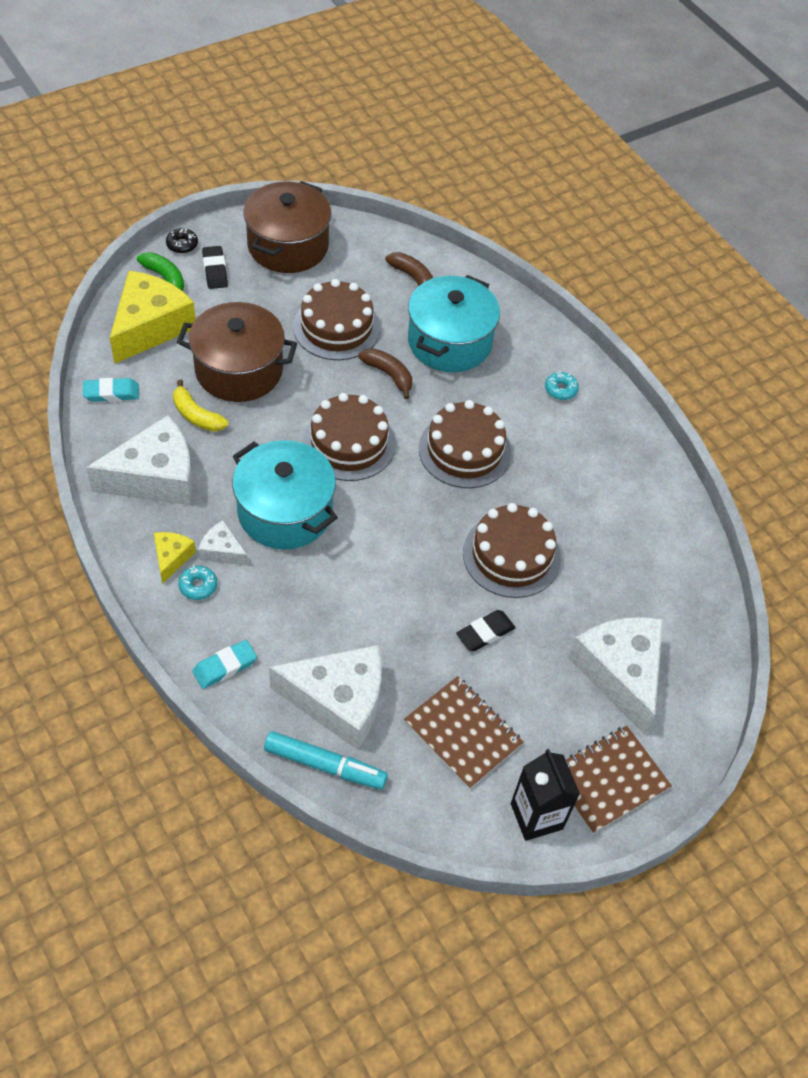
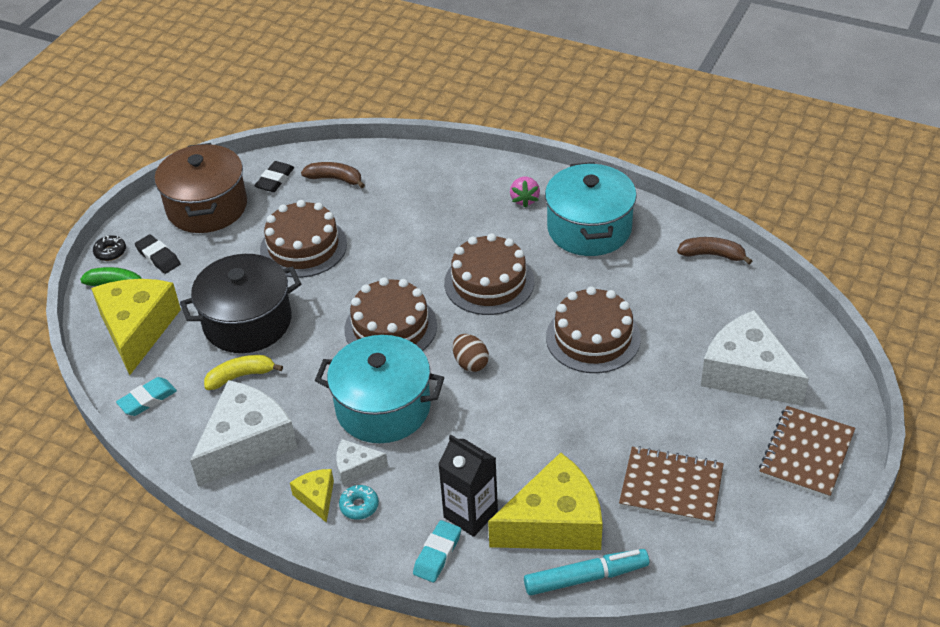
camera: 25 degrees left, 10 degrees down
(196, 415) = (241, 376): yellow banana -> yellow banana turned 150 degrees clockwise
(239, 370) = (247, 322): brown pot -> black pot
(339, 701) = (554, 523): white cheese -> yellow cheese
(388, 516) = (470, 363): none -> brown egg
(389, 375) = (378, 260): brown banana -> brown banana (712, 255)
(449, 342) = (407, 210): turquoise pot -> turquoise pot (589, 229)
(485, 633) = (623, 404): black eraser -> black eraser (275, 180)
(536, 816) = (778, 512): black carton -> black carton (470, 514)
(560, 389) = (524, 199): turquoise donut -> pink strawberry

